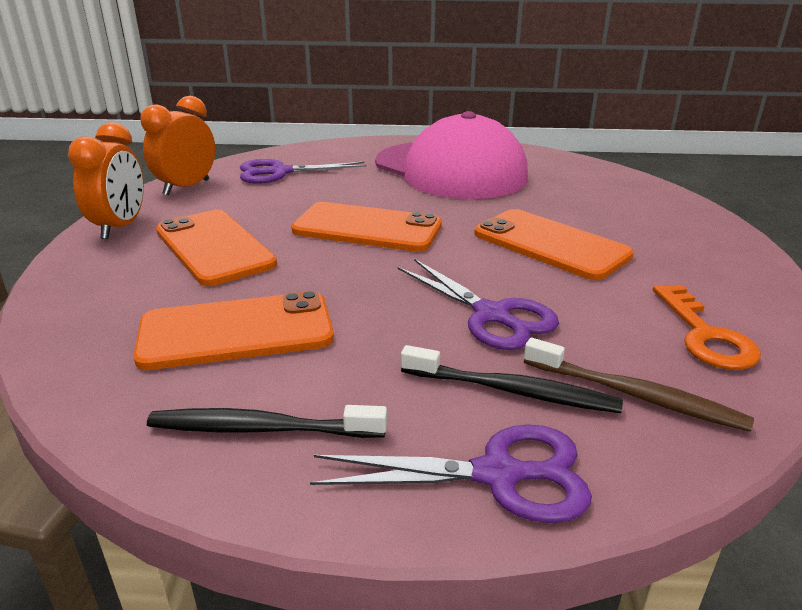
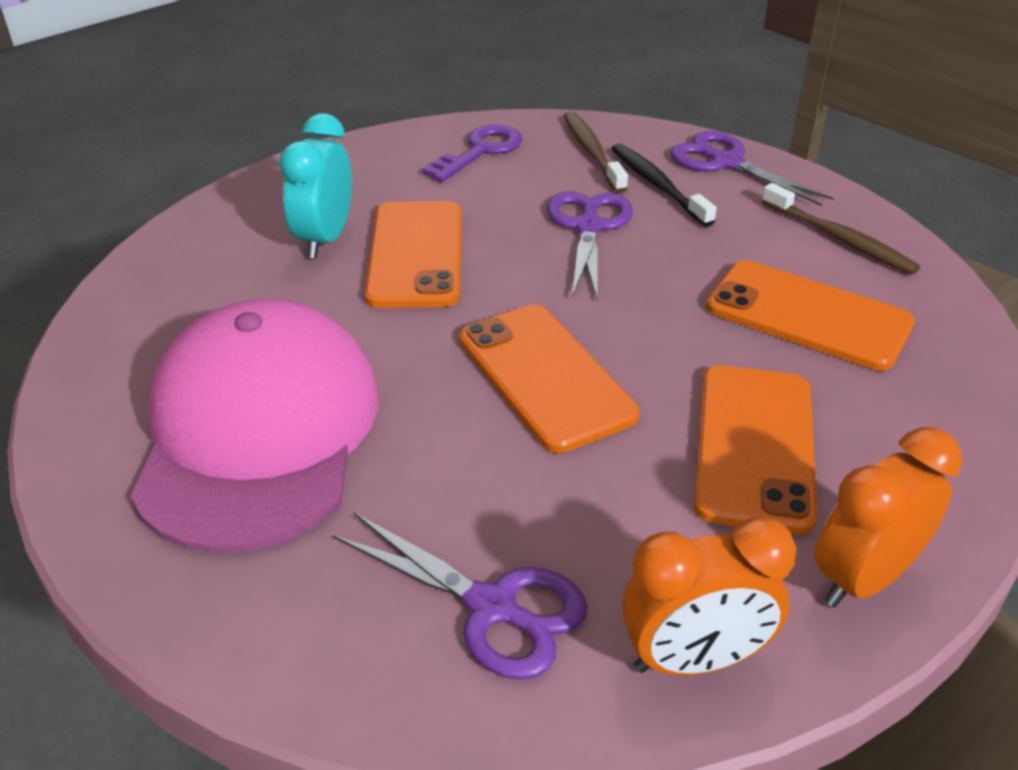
camera: 135 degrees left, 10 degrees up
(261, 429) = (839, 239): black toothbrush -> brown toothbrush
(612, 228) = (325, 239): none -> turquoise clock
(705, 335) = (481, 151): orange key -> purple key

